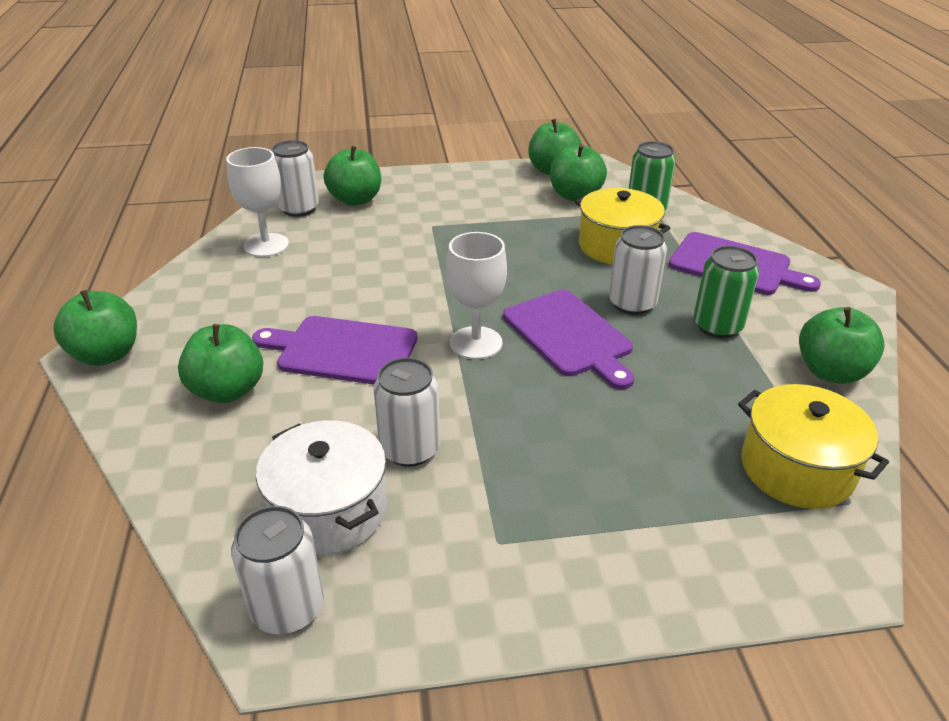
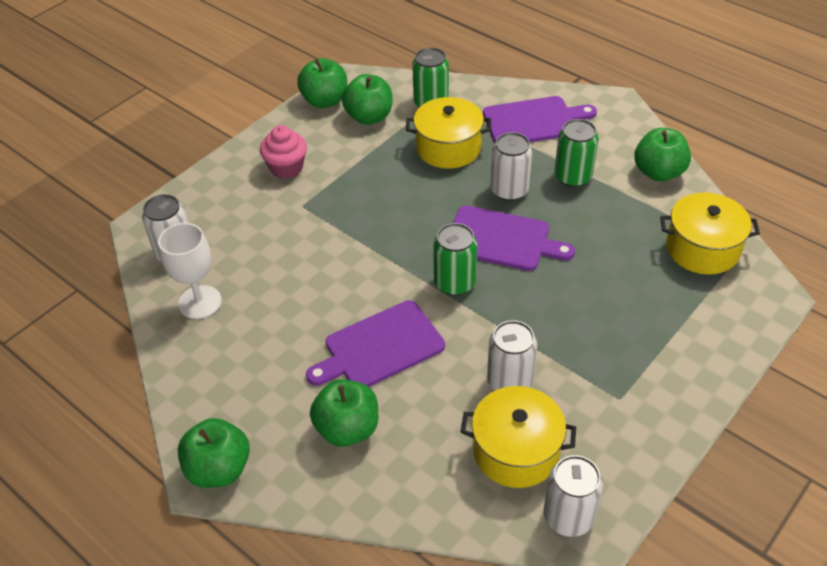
camera: 40 degrees left, 10 degrees up
(329, 510) = (516, 451): white pot -> yellow pot
(355, 200) = (210, 217): green apple -> none
(457, 197) = (286, 168): none -> pink cupcake
(476, 343) = (454, 283): white goblet -> green can

